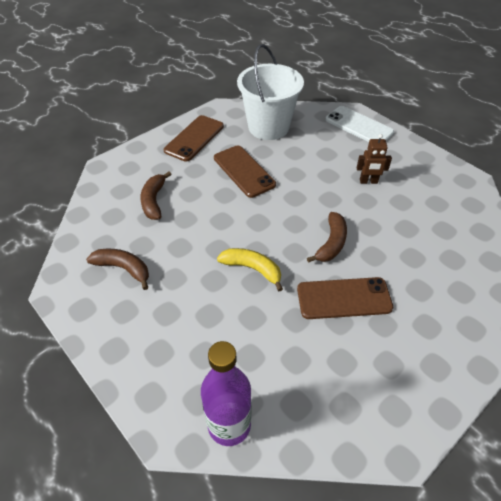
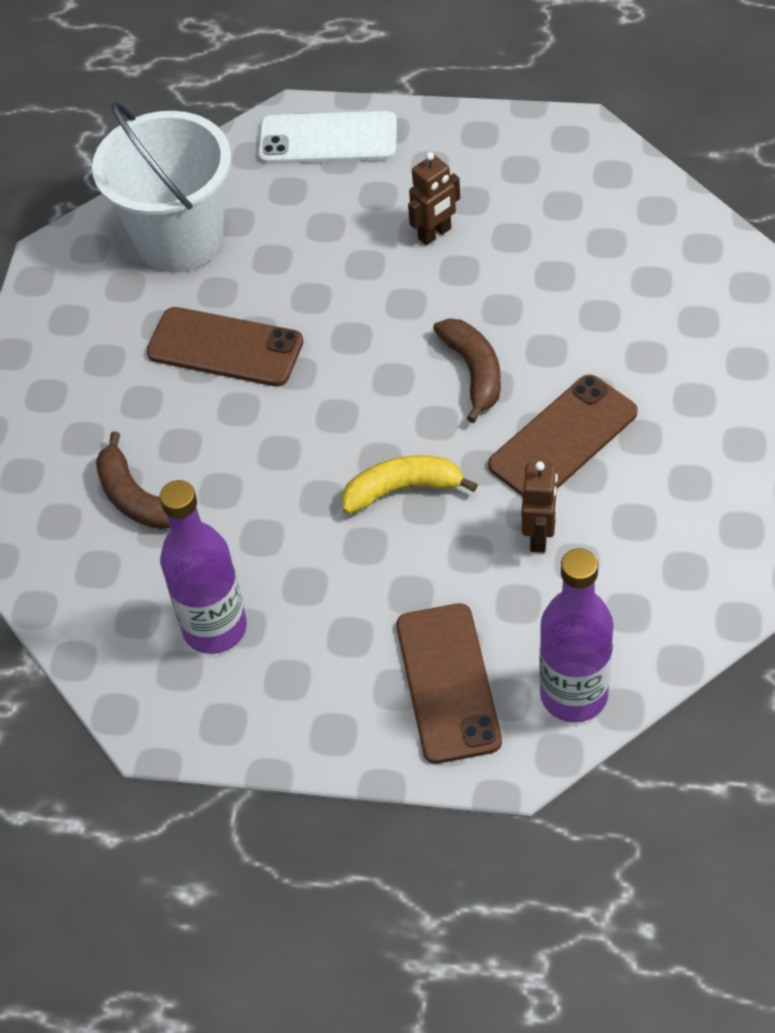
camera: 35 degrees left, 5 degrees up
(123, 269) = (215, 628): brown banana -> purple bottle
(194, 138) = (73, 345): brown phone -> brown phone (447, 683)
(290, 334) = (539, 536): none -> brown robot

